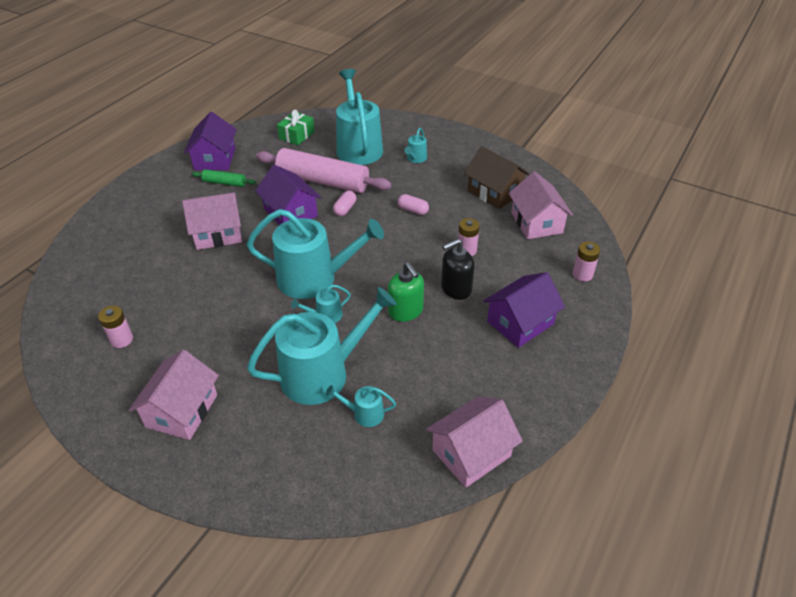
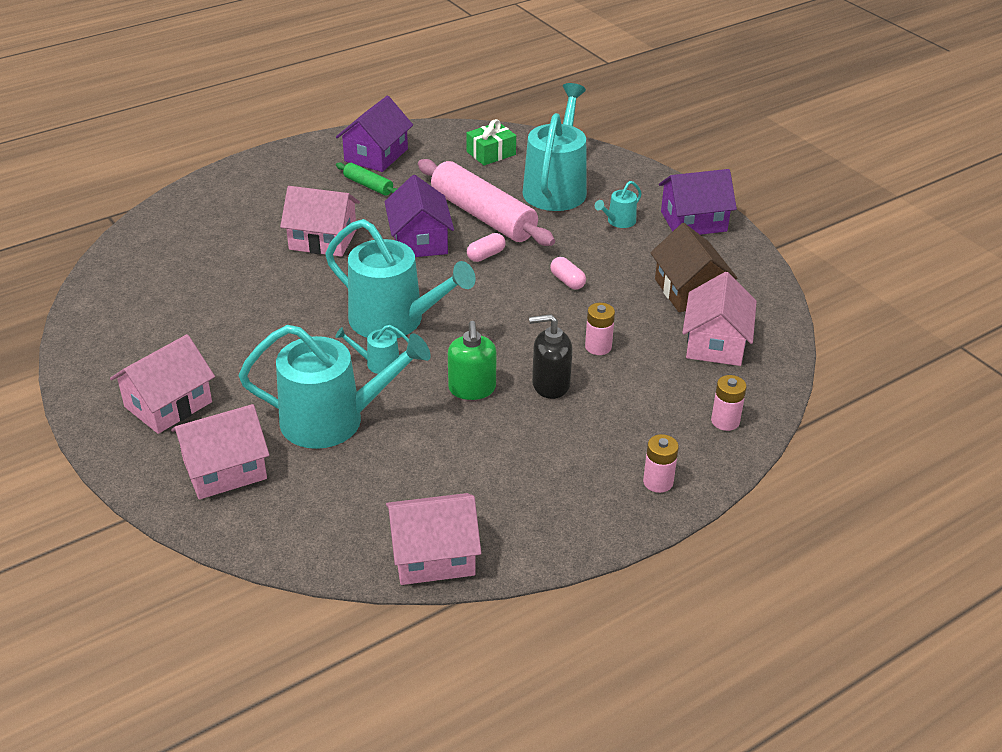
camera: 25 degrees right, 5 degrees down
(121, 339) = (155, 316): pink battery -> pink battery (658, 482)
(266, 448) = (225, 469): none -> pink house
(364, 414) = (348, 475): turquoise watering can -> none
(520, 323) = (599, 447): purple house -> purple house (693, 221)

